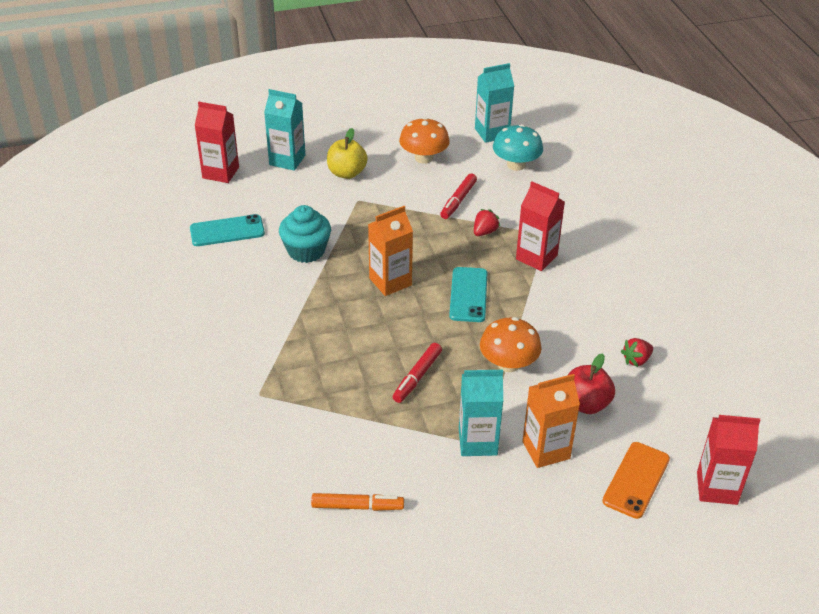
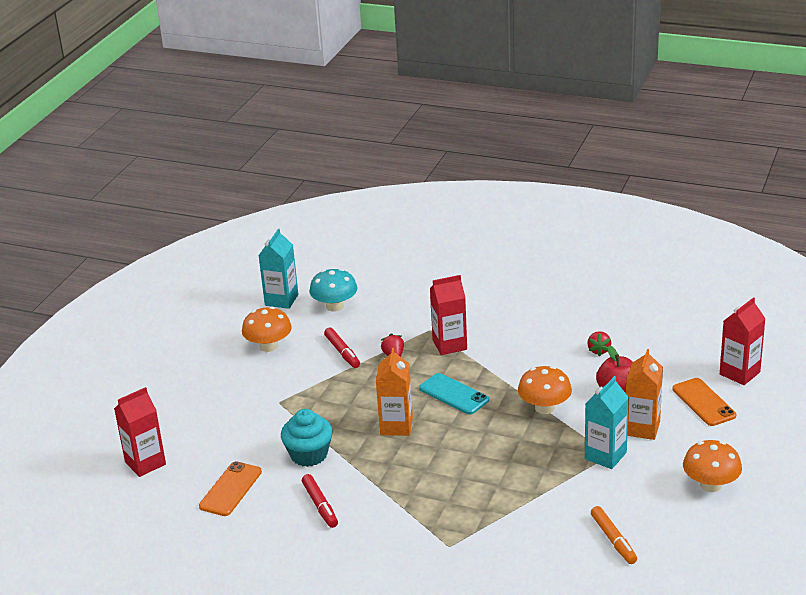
camera: 50 degrees left, 10 degrees down
(227, 231) = (230, 489): turquoise phone -> orange phone
(287, 160) = (177, 418): turquoise carton -> none
(347, 173) = (237, 393): yellow apple -> none
(357, 506) = (613, 540): orange marker -> orange marker turned 120 degrees clockwise
(417, 377) = (513, 456): red marker -> red marker (320, 505)
(506, 547) = (710, 485): none -> orange mushroom

